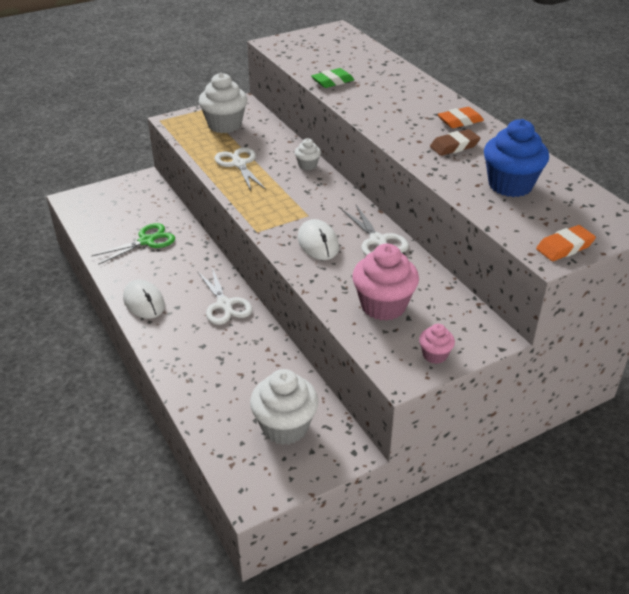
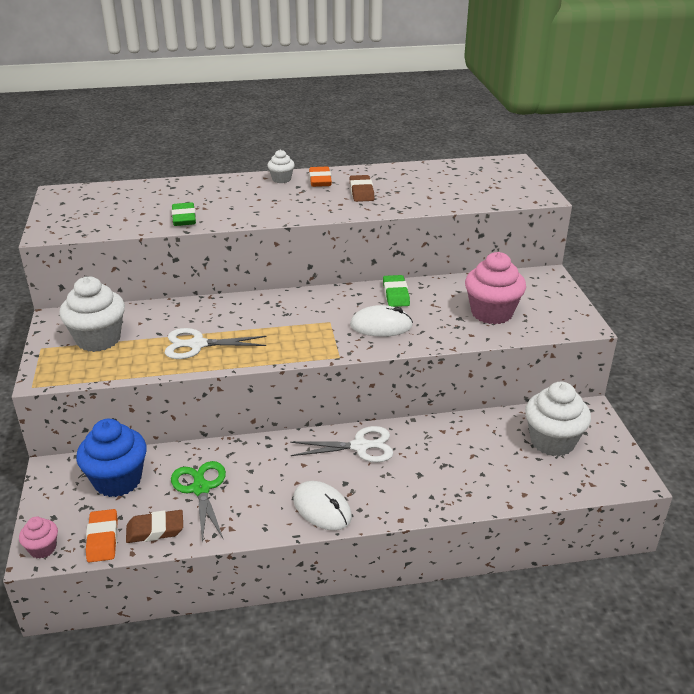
camera: 70 degrees left, 5 degrees down
(101, 234) = (155, 530): none -> brown eraser
(144, 302) = (322, 508): white mouse -> white mouse turned 60 degrees clockwise
(307, 165) = (237, 303): white cupcake -> white cupcake (281, 179)
(378, 241) = (396, 294): white scissors -> green eraser
(435, 355) = (562, 305): pink cupcake -> pink cupcake (43, 548)
(510, 185) = (438, 186): blue cupcake -> blue cupcake (118, 480)
(564, 247) = (532, 188): orange eraser -> orange eraser (103, 539)

